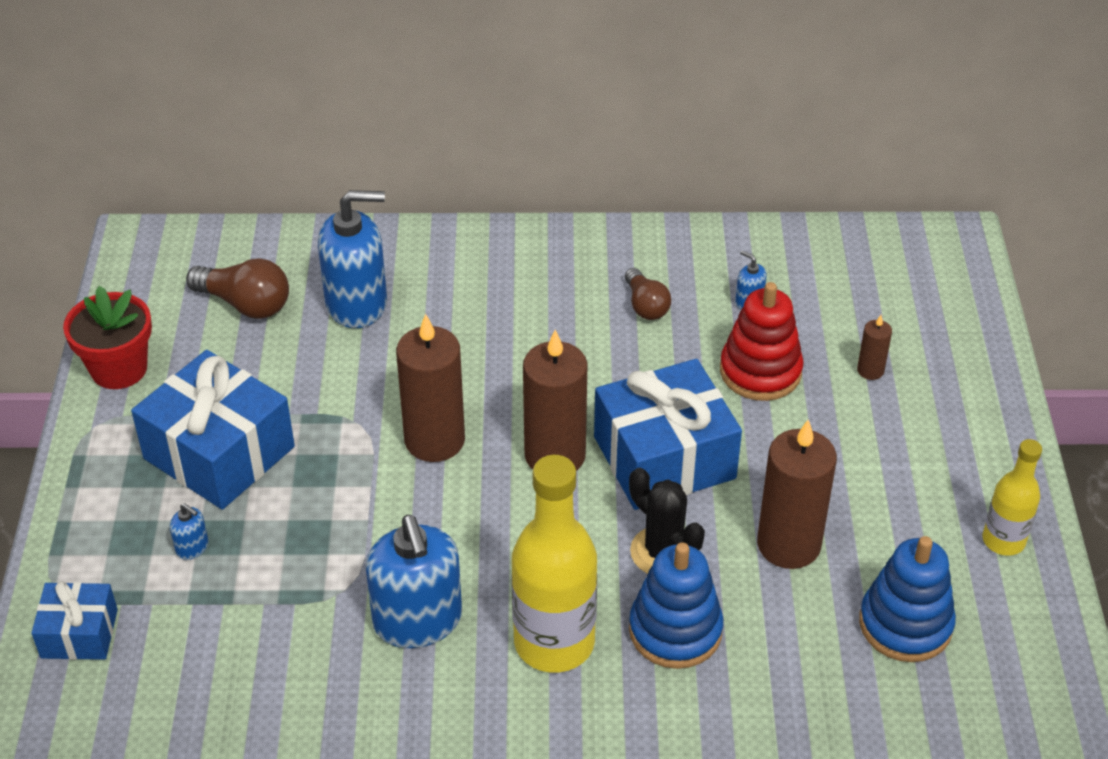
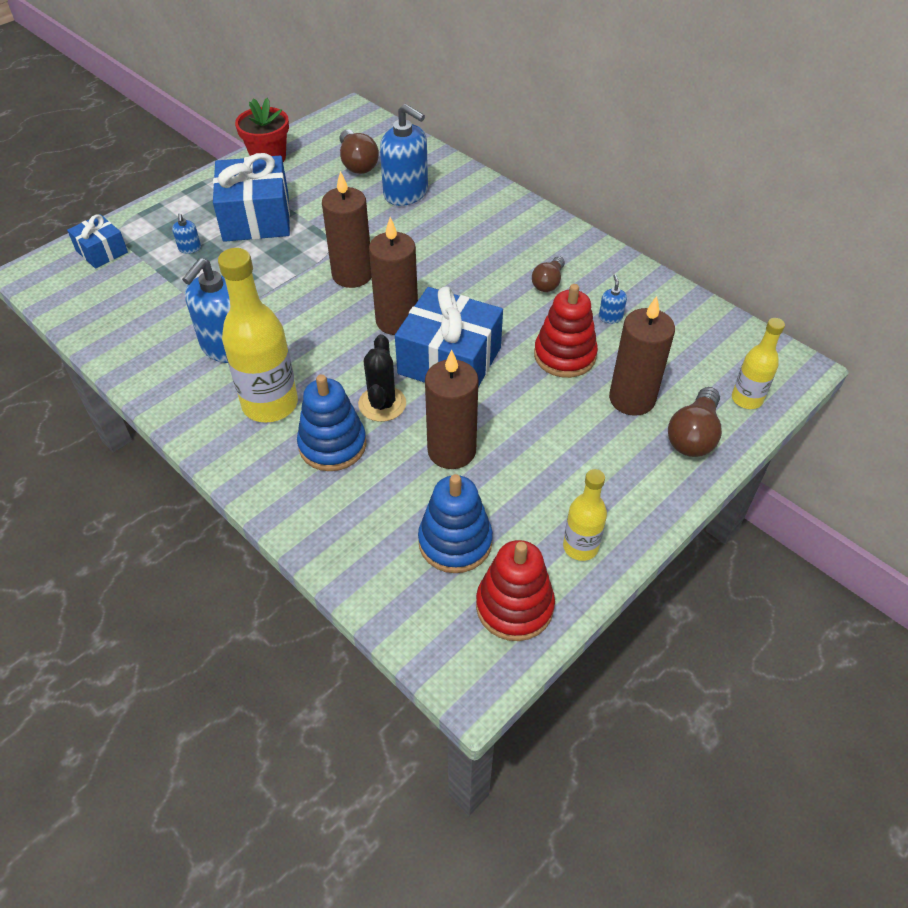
camera: 45 degrees right, 5 degrees up
(870, 370) = (632, 399): brown candle -> brown candle, size x2.16
(957, 299) = (746, 399): none -> yellow bottle
(960, 367) = (693, 435): none -> brown light bulb
(1022, 636) = (514, 606): none -> red stacking toy

